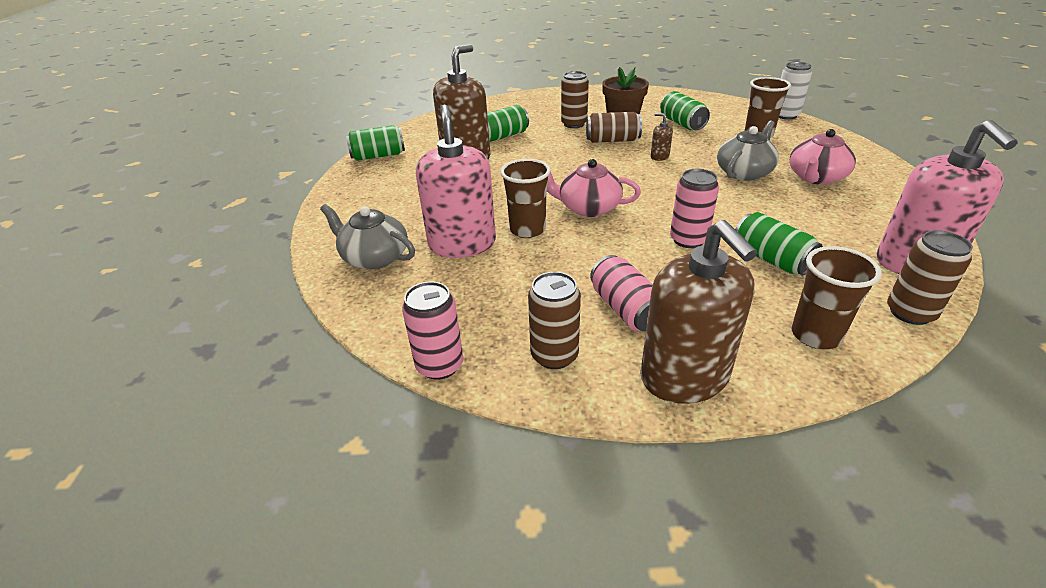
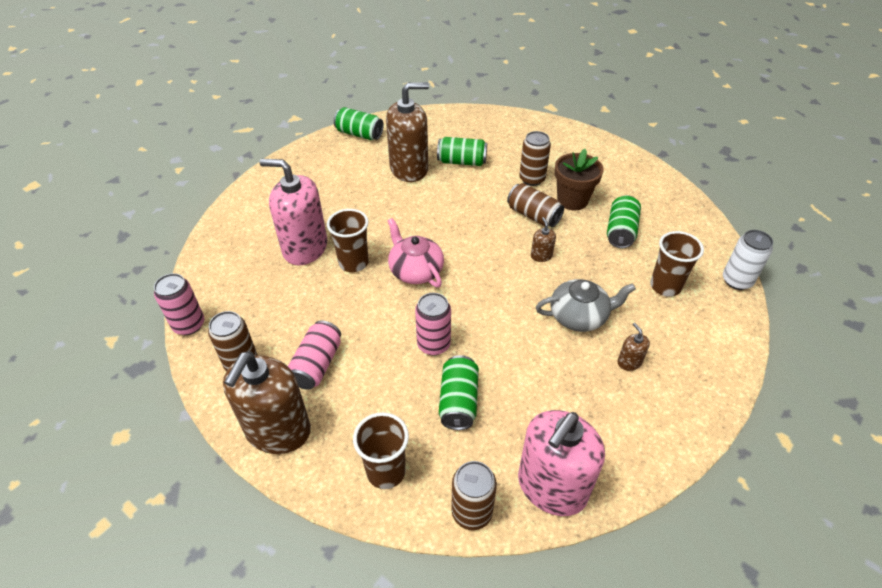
camera: 40 degrees right, 10 degrees up
(374, 257) = (251, 226): grey teapot -> none
(462, 244) = (305, 248): pink soap dispenser -> pink soap dispenser turned 105 degrees counterclockwise
(816, 177) = (629, 362): pink teapot -> brown soap dispenser

